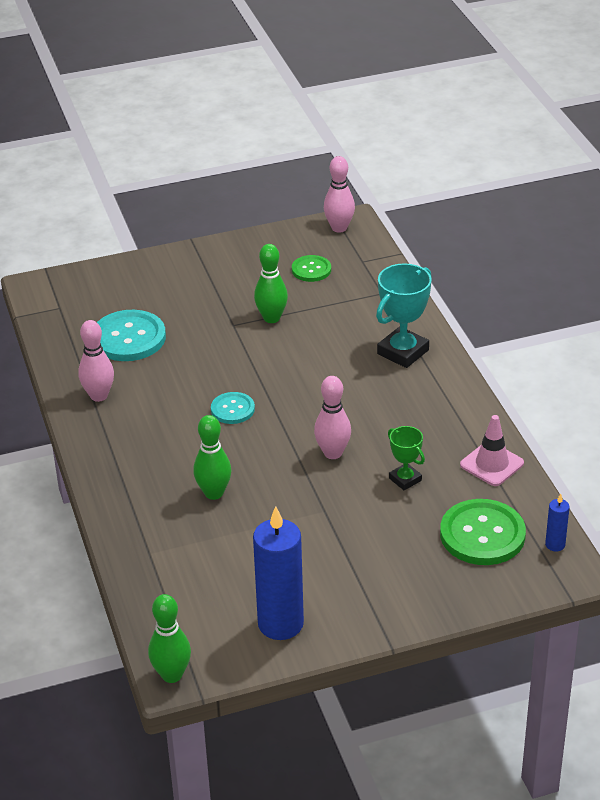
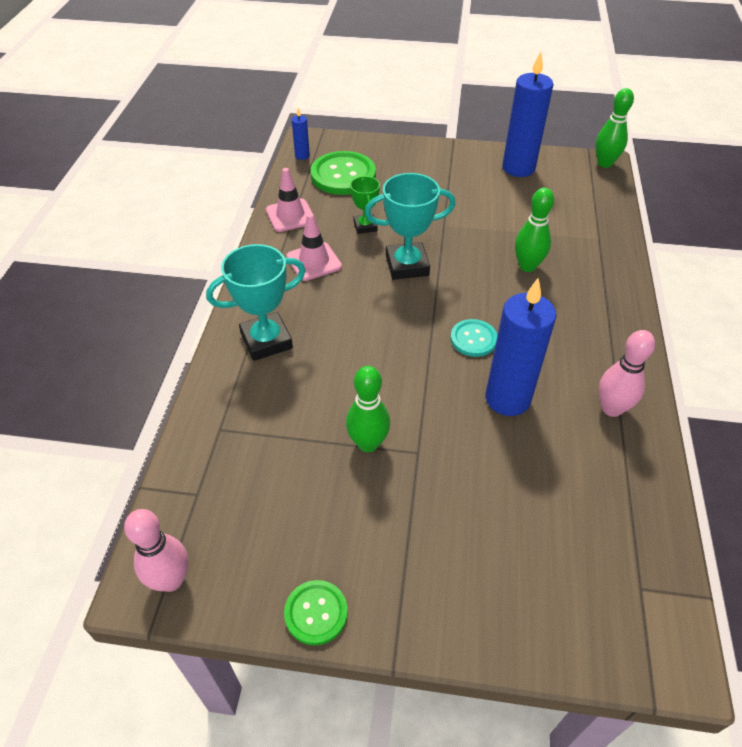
camera: 155 degrees left, 10 degrees up
(129, 338) = (554, 484): turquoise button -> none
(183, 376) = (507, 399): none -> blue candle
(311, 270) = (268, 507): green button -> green button (316, 613)
(333, 453) = (407, 265): pink bowling pin -> turquoise trophy
(423, 426) = (314, 261): none -> pink traffic cone

